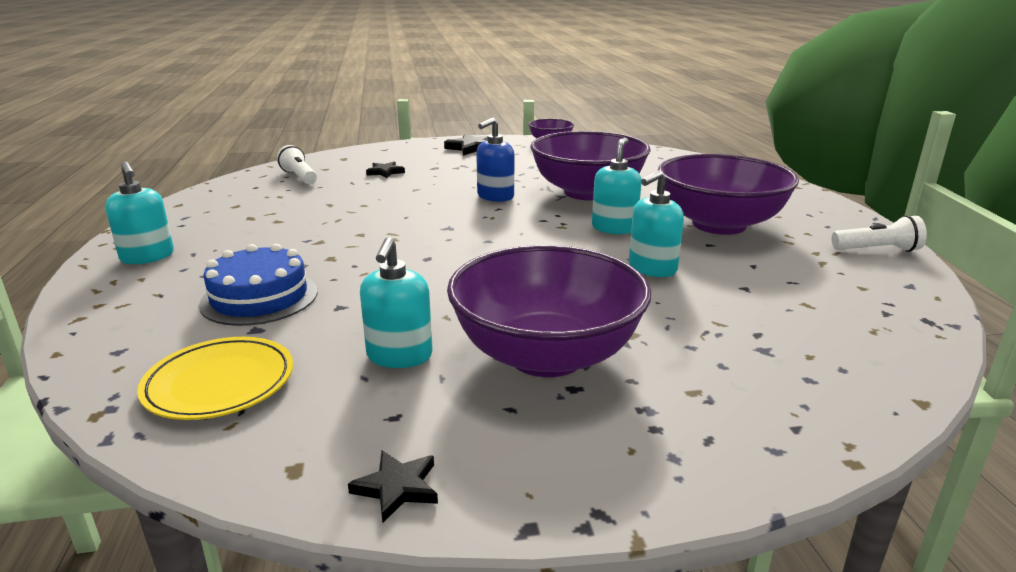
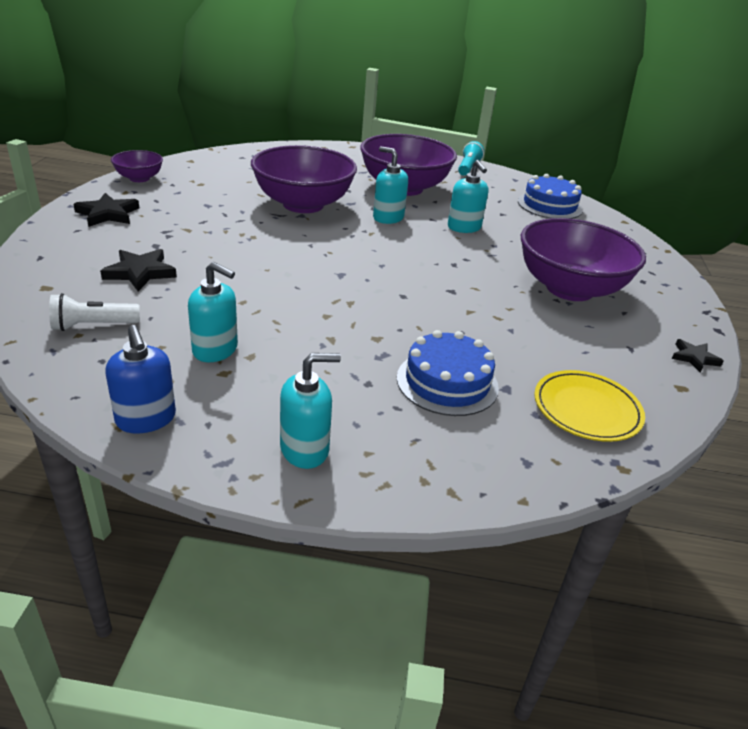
camera: 75 degrees left, 10 degrees up
(385, 172) = (140, 272): black star -> black star, size x1.56
(399, 356) = (561, 335): turquoise soap dispenser -> turquoise soap dispenser (215, 350)
(495, 196) = (279, 239): blue soap dispenser -> blue soap dispenser (146, 419)
(851, 321) = (549, 205): none -> blue cake
(877, 250) = (468, 168): white flashlight -> turquoise flashlight

